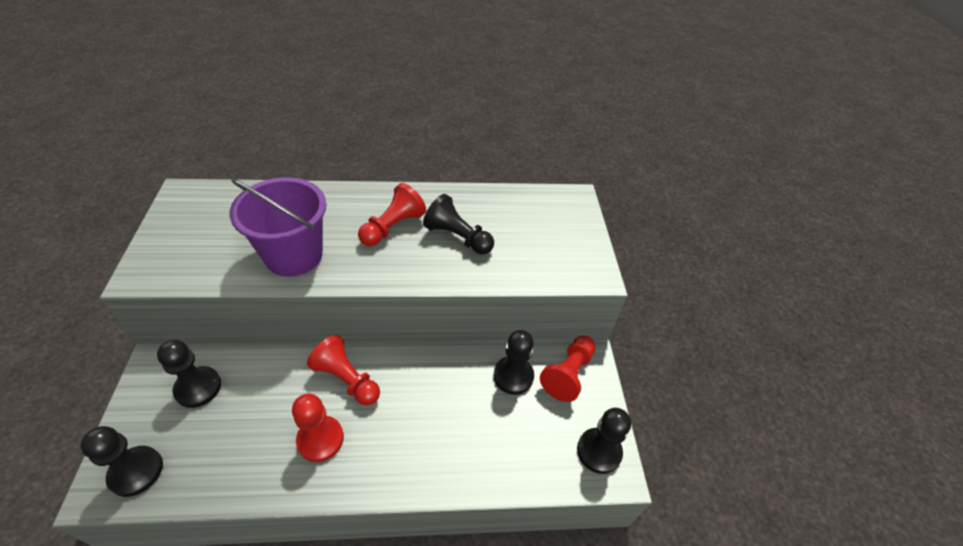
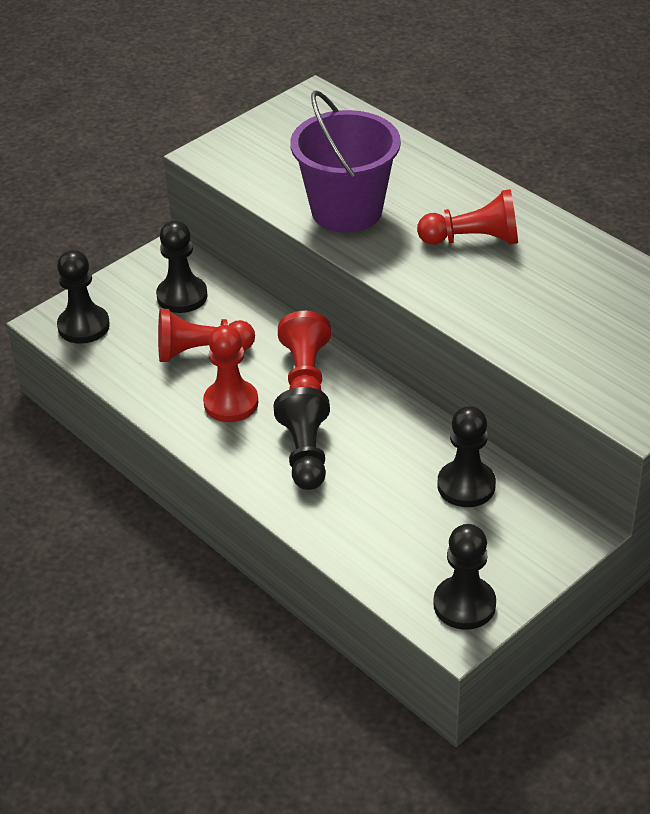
camera: 55 degrees right, 5 degrees down
(457, 237) = (529, 289): black pawn -> black pawn (305, 453)
(568, 374) = (528, 527): red pawn -> red pawn (201, 351)

